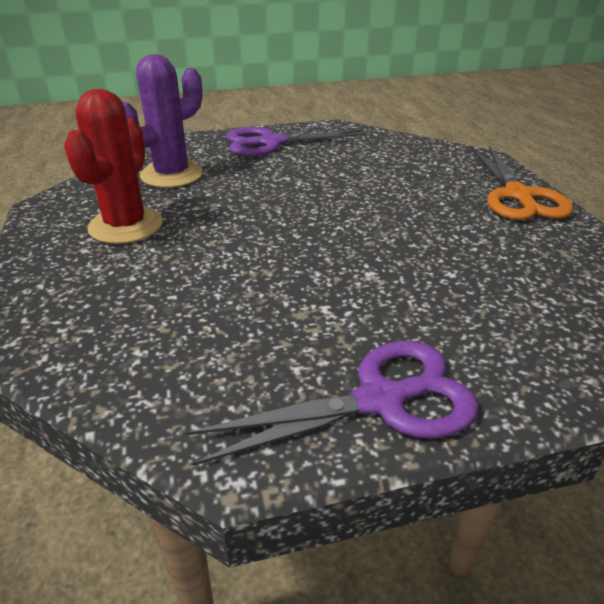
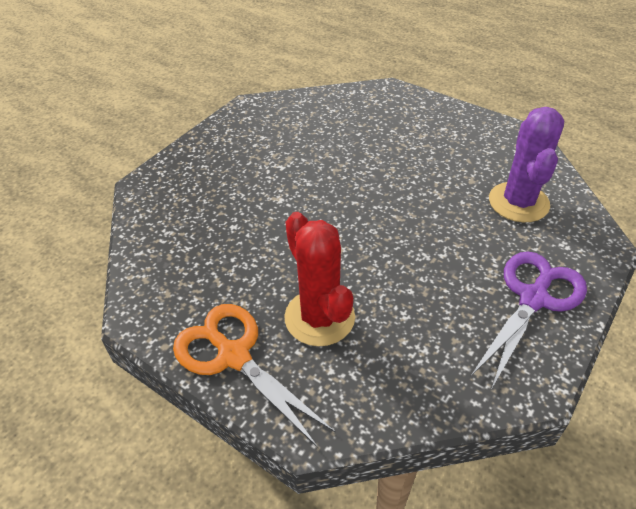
camera: 140 degrees right, 10 degrees up
(126, 226) = (454, 150): red cactus -> red cactus (319, 317)
(380, 400) = (217, 143): purple scissors -> none

